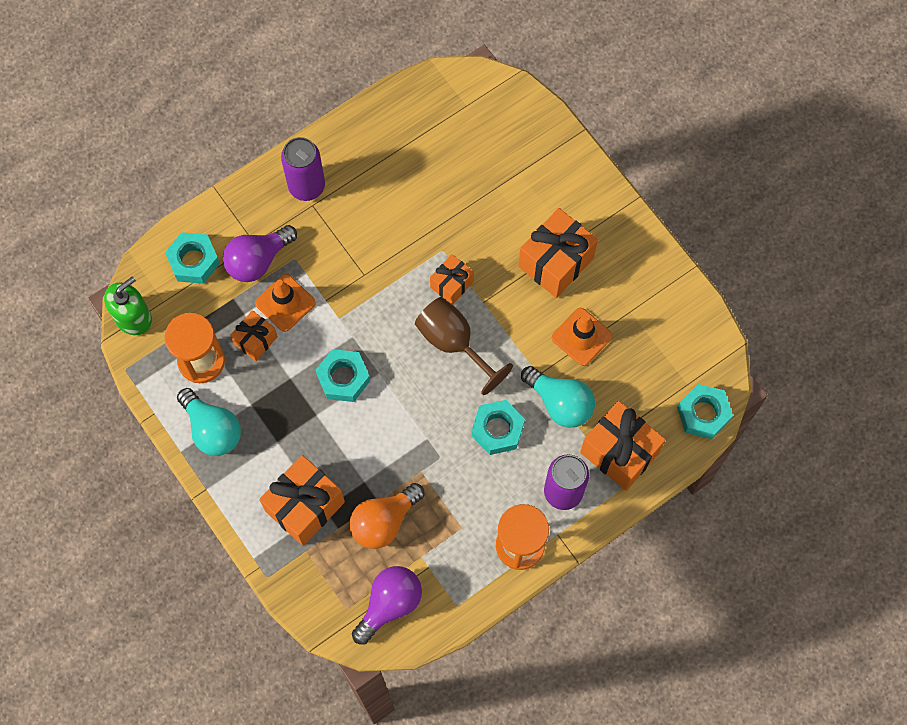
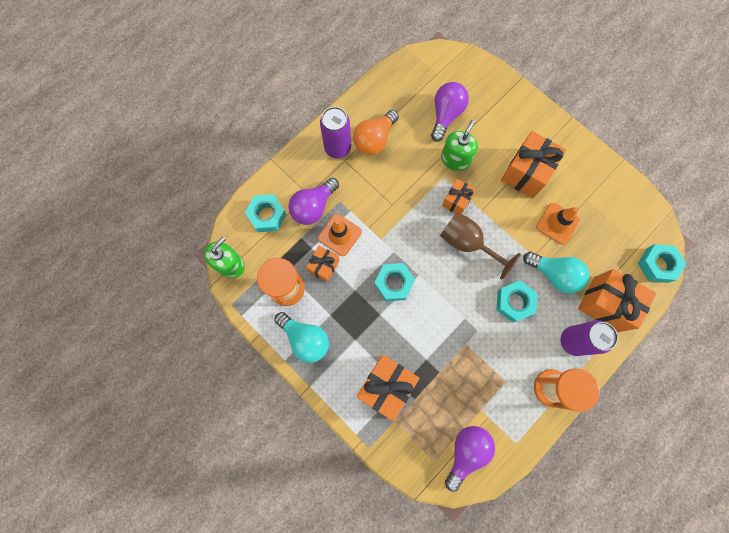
camera: 10 degrees left, 5 degrees up
(384, 521) = (447, 387): orange light bulb -> orange light bulb (374, 139)
(463, 228) = (455, 159): none -> green soap dispenser
(465, 165) = (446, 115): none -> purple light bulb

